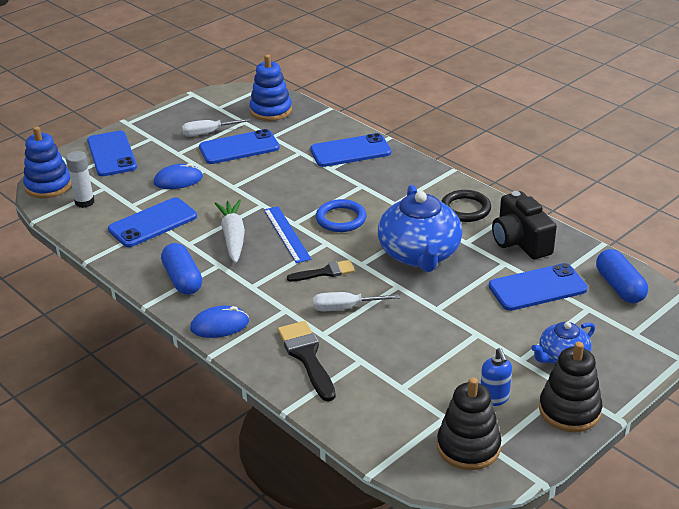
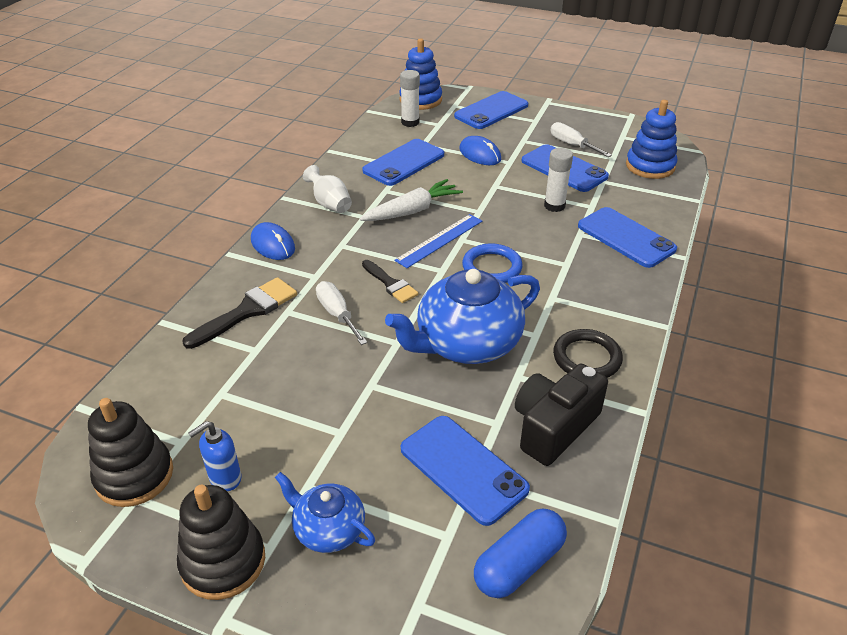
camera: 65 degrees right, 5 degrees up
(153, 223) = (404, 163): blue phone -> blue phone turned 75 degrees counterclockwise
(182, 279) = (330, 204): blue capsule -> white vase
(286, 168) = (554, 206): none -> white glue stick

